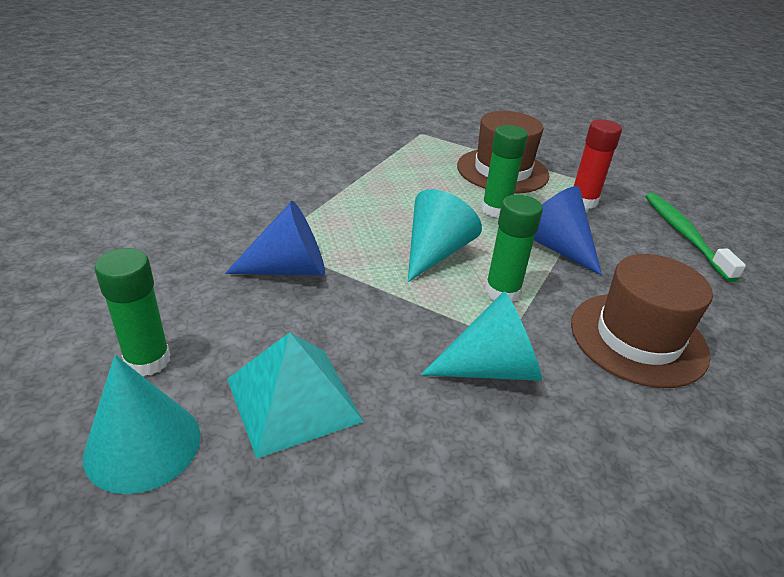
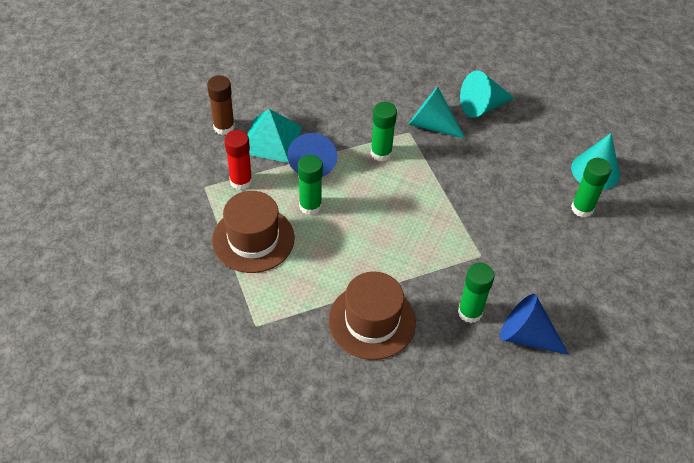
camera: 140 degrees left, 15 degrees up
(245, 197) = (470, 312): none -> green glue stick
(288, 269) = (483, 228): blue cone -> blue cone (526, 336)
(293, 399) = (527, 157): turquoise pyramid -> turquoise pyramid (271, 139)
(435, 252) = (388, 195): turquoise cone -> turquoise cone (482, 106)
(638, 338) = (348, 100): brown hat -> brown hat (372, 321)
(684, 235) = (224, 127): green toothbrush -> brown glue stick

